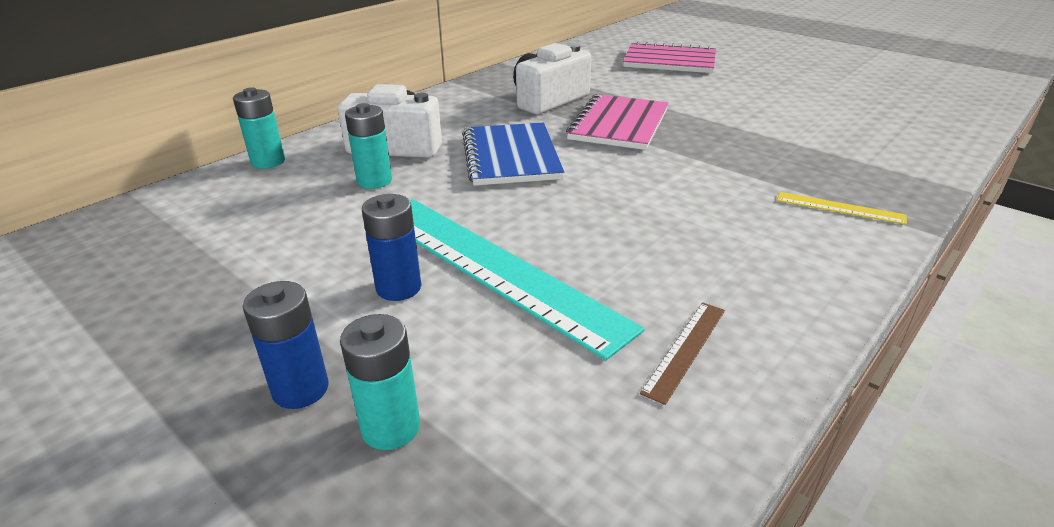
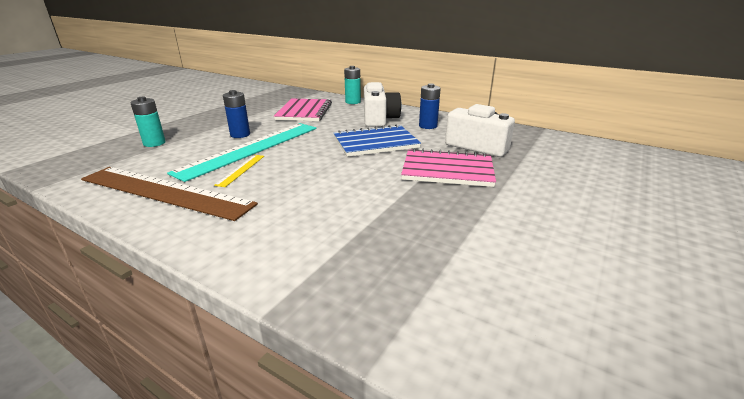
camera: 80 degrees right, 5 degrees down
(300, 389) = (183, 130): blue battery -> blue battery (428, 126)
(374, 181) = (337, 120): turquoise battery -> none
(669, 61) = (644, 190): pink notebook -> pink notebook (304, 112)
(685, 349) = (164, 192): brown ruler -> brown ruler, size x2.47
(840, 208) = (315, 260): yellow ruler -> yellow ruler (241, 170)

